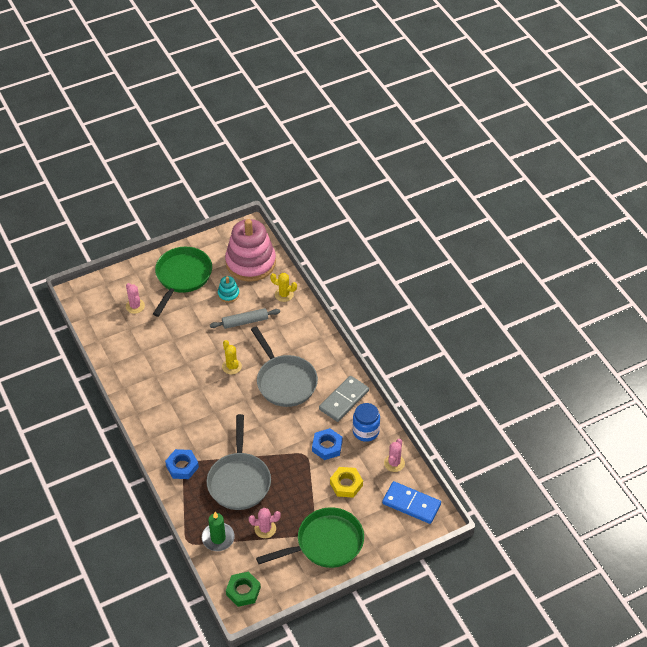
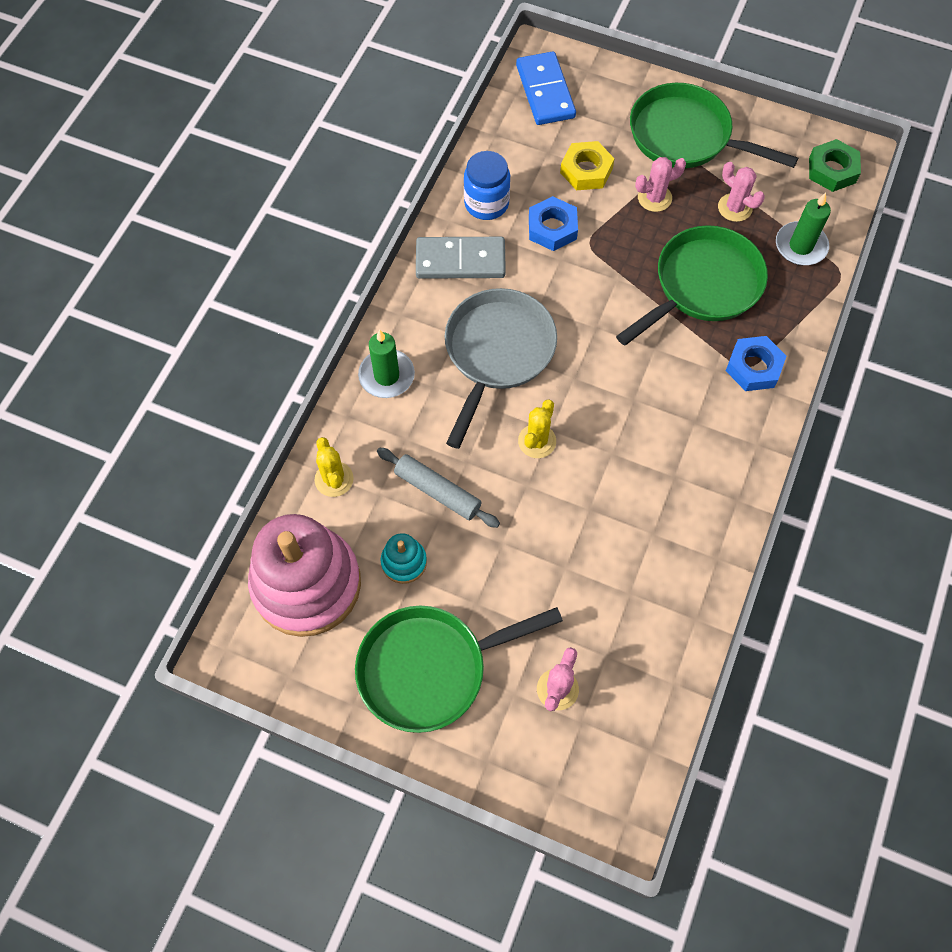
camera: 130 degrees left, 15 degrees up
(239, 481) = (702, 285): grey pan -> green pan
(312, 338) = (386, 376): none -> green candle
(394, 463) = (505, 143): pink cactus -> pink cactus (654, 198)

